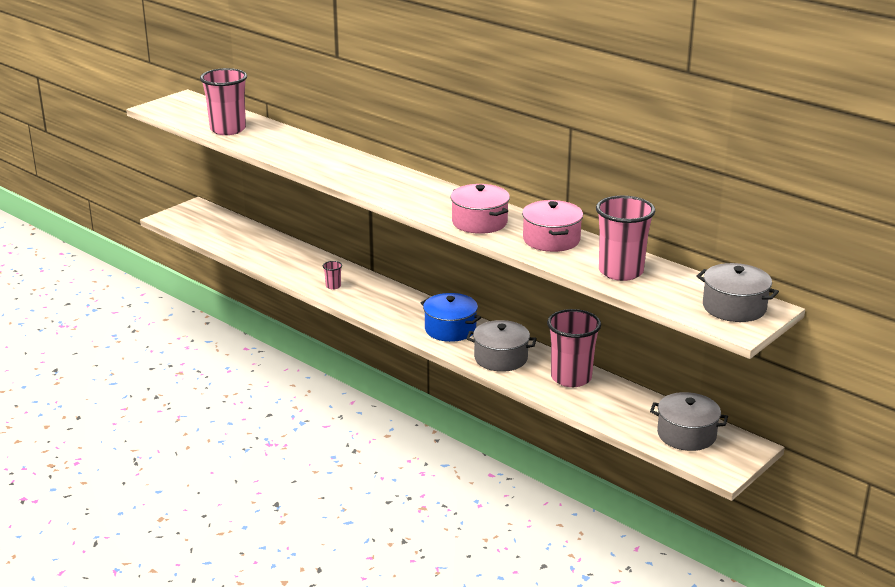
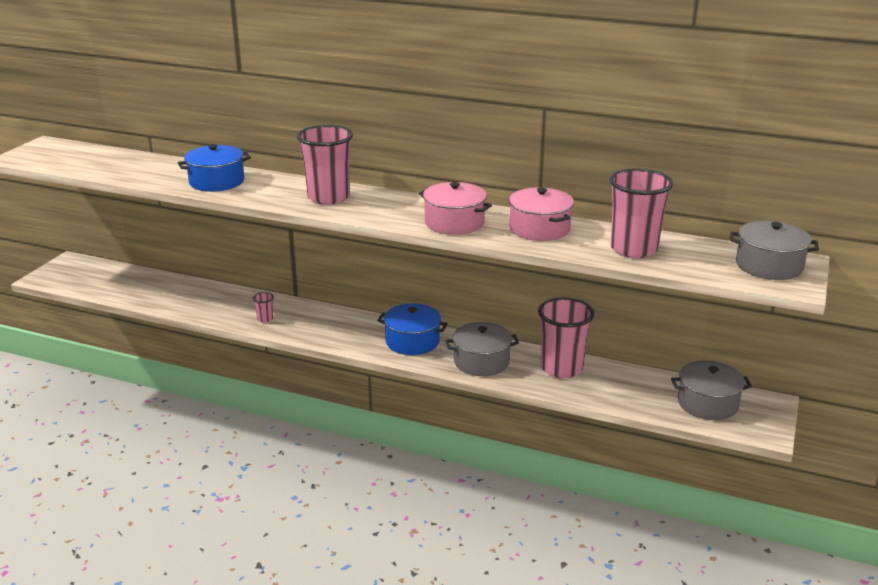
camera: 20 degrees left, 0 degrees up
(228, 129) = (115, 169): pink cup -> pink cup (328, 197)
(303, 153) = (217, 182): none -> blue pot

